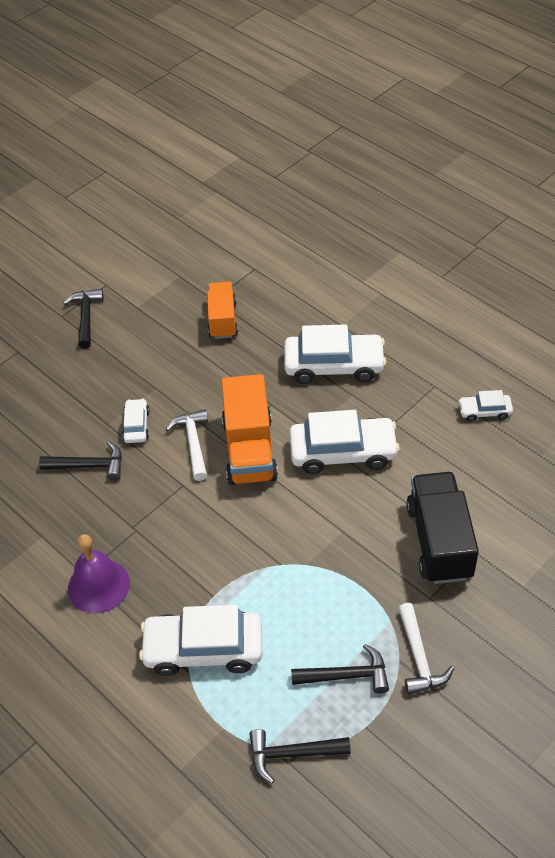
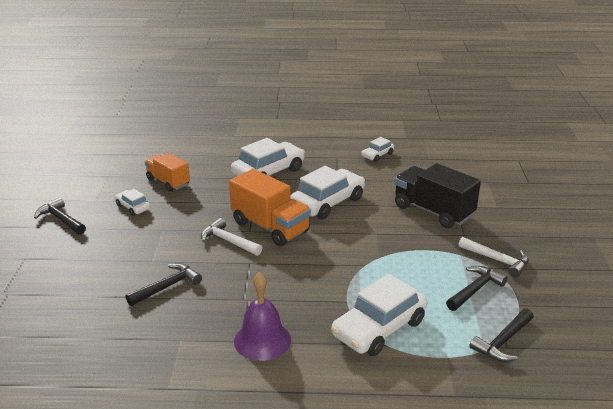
camera: 45 degrees left, 20 degrees down
(136, 426) = (175, 252): white car -> white car (133, 207)

